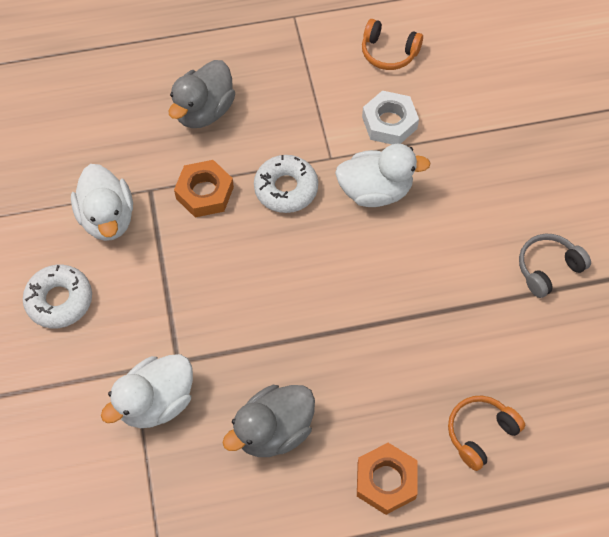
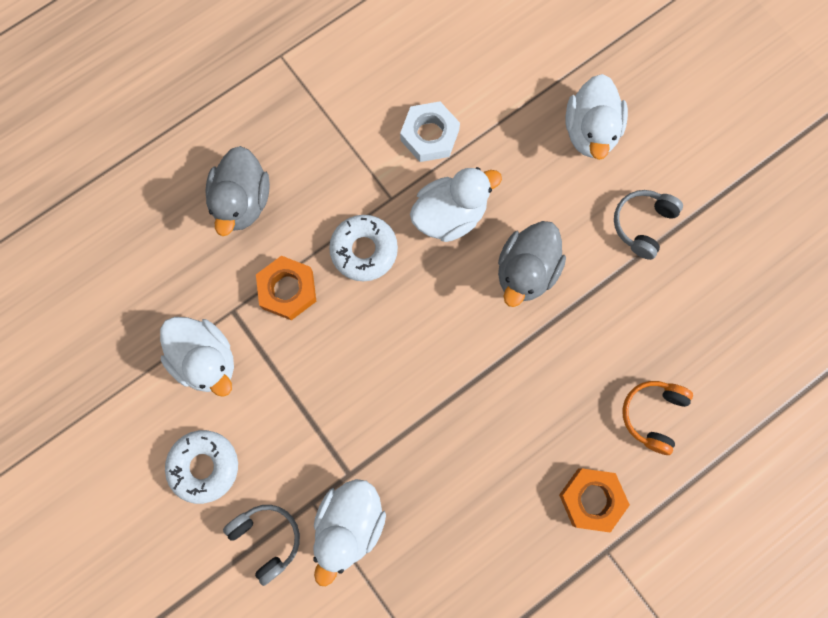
camera: 25 degrees left, 15 degrees up
(79, 382) = (267, 539): none -> grey headphones
(273, 431) = (470, 500): grey duck -> grey duck (526, 271)
(388, 52) = (393, 57): orange headphones -> none
(536, 174) = (590, 131): none -> white duck

